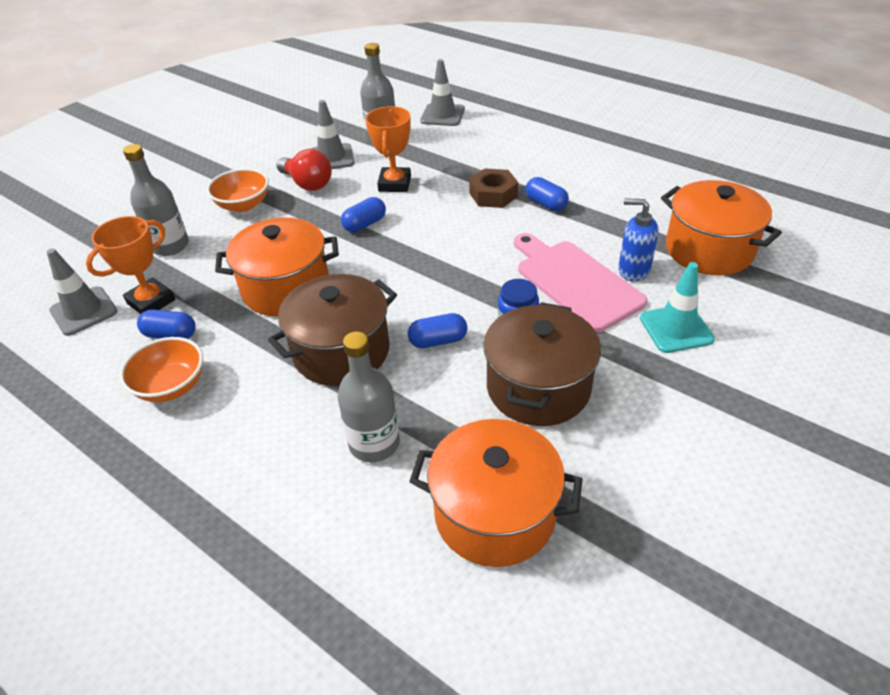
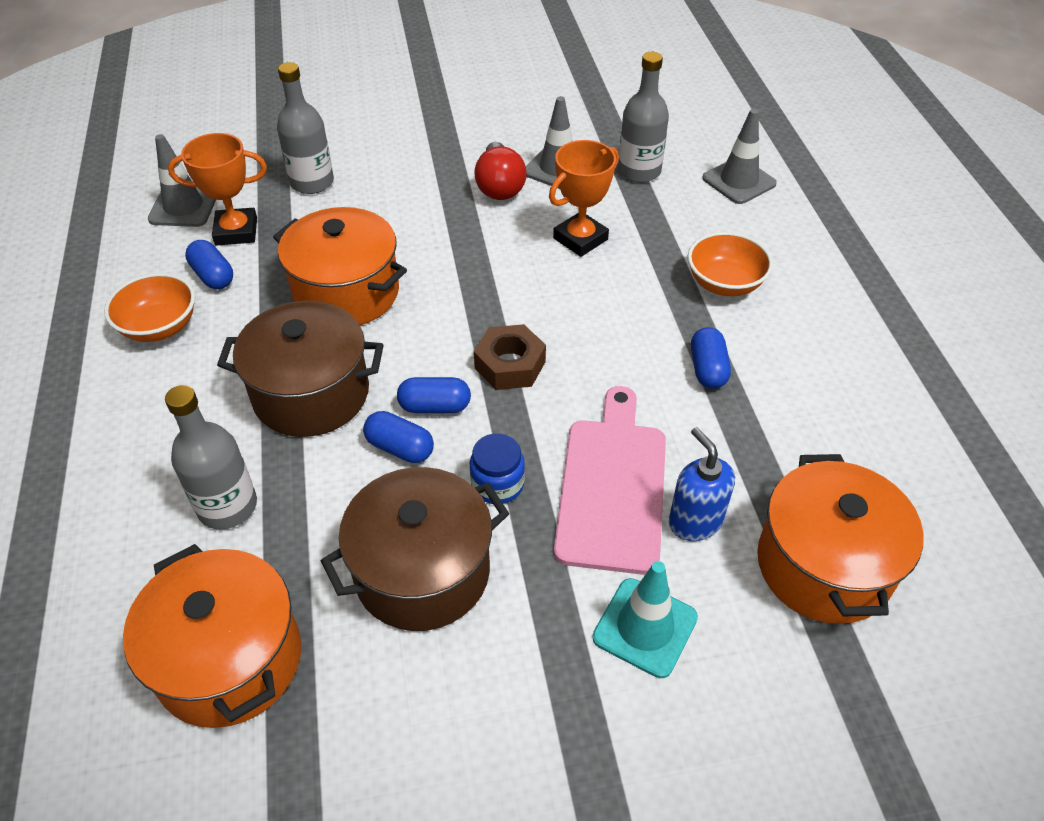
camera: 40 degrees right, 5 degrees up
(243, 205) = (417, 175): orange bowl -> orange bowl (724, 283)
(365, 224) = (494, 269): blue capsule -> blue capsule (435, 406)
(493, 195) = (664, 319): brown nut -> brown nut (510, 365)

